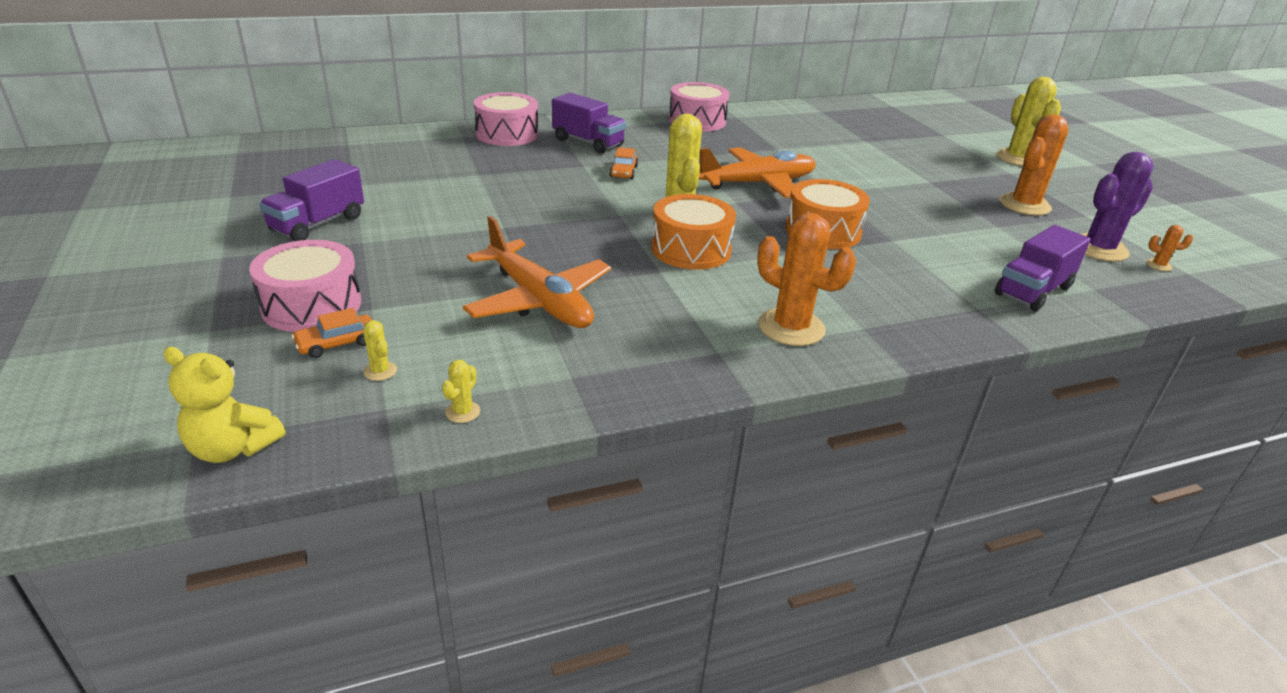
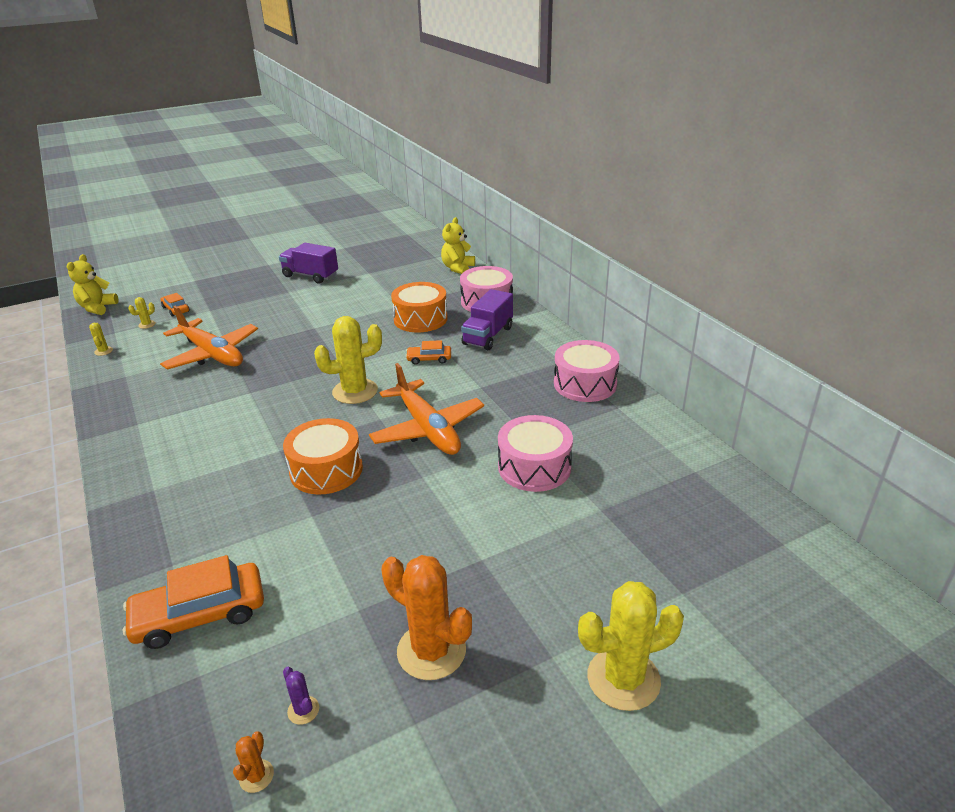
camera: 85 degrees right, 0 degrees up
(312, 305) = (214, 295): pink drum -> pink drum (534, 467)
(399, 137) = (458, 268): none -> yellow teddy bear
(463, 412) = (103, 351): yellow cactus -> yellow cactus turned 60 degrees clockwise
(539, 300) = (212, 354): orange plane -> orange plane turned 90 degrees counterclockwise
(691, 249) = (284, 402): orange drum -> orange drum (420, 319)
(791, 327) = (161, 453): orange cactus -> none
(1033, 291) = (200, 614): purple truck -> orange car
(1098, 249) = (303, 710): purple cactus -> purple cactus, size x0.43

